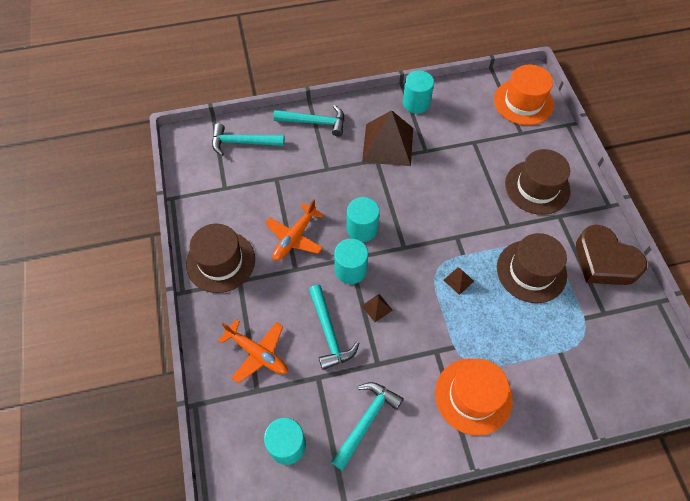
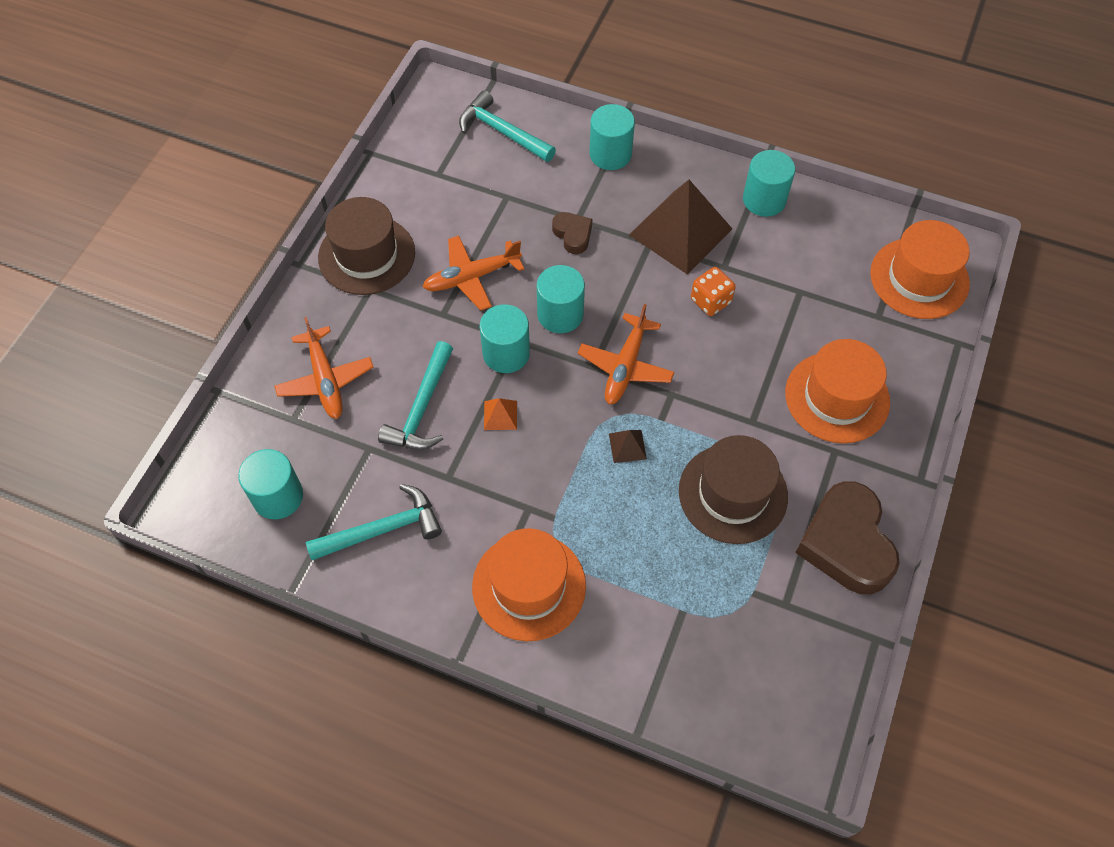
camera: 35 degrees right, 0 degrees up
(315, 122) = (610, 154): turquoise hammer -> turquoise cylinder
(332, 179) = (573, 235): none -> brown heart
(377, 307) = (500, 415): brown pyramid -> orange pyramid
(421, 236) = (626, 366): none -> orange plane
(434, 173) = (710, 301): none -> orange dice
(537, 187) = (837, 397): brown hat -> orange hat

